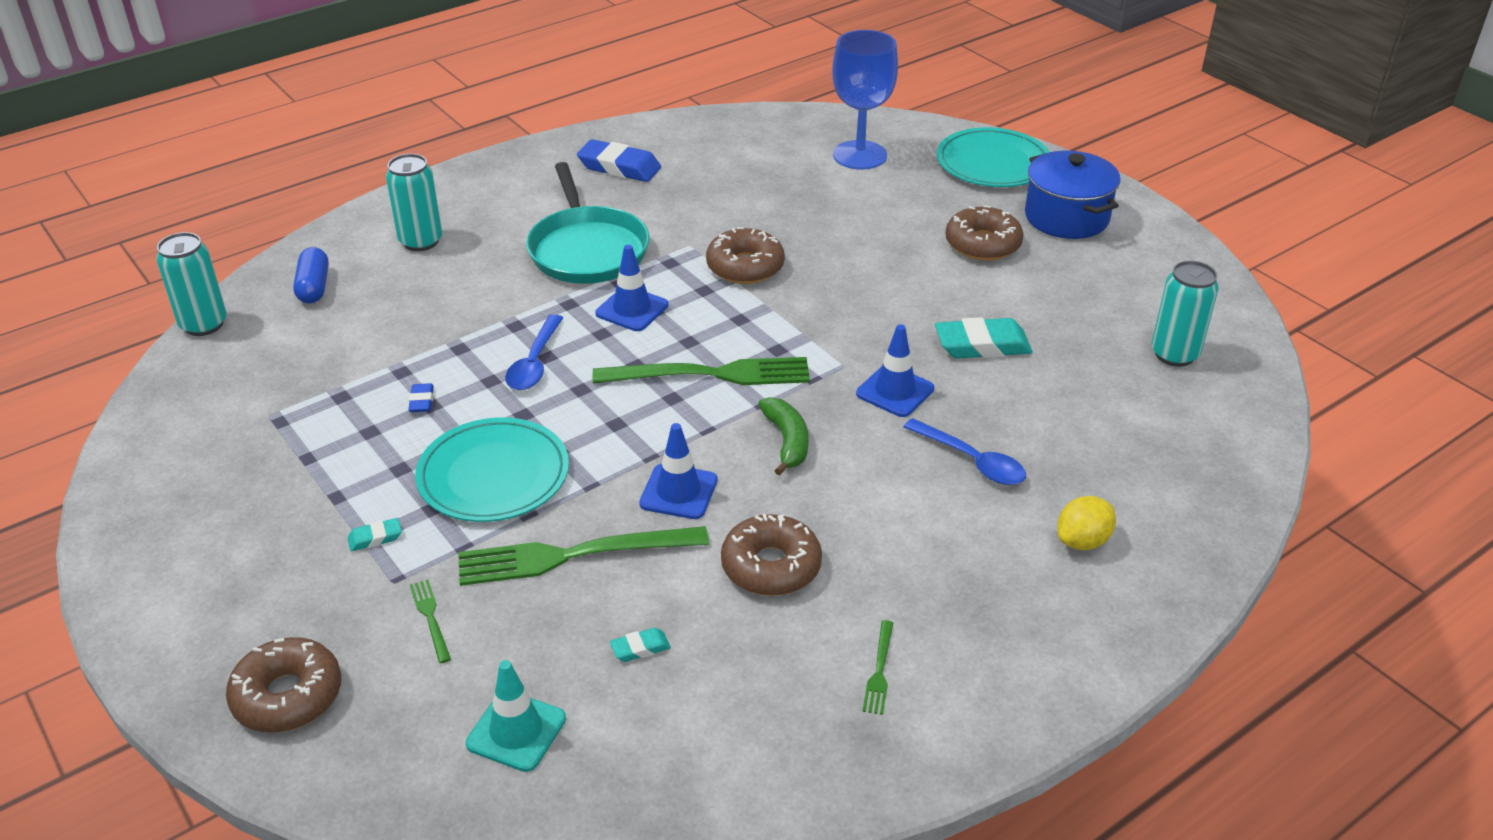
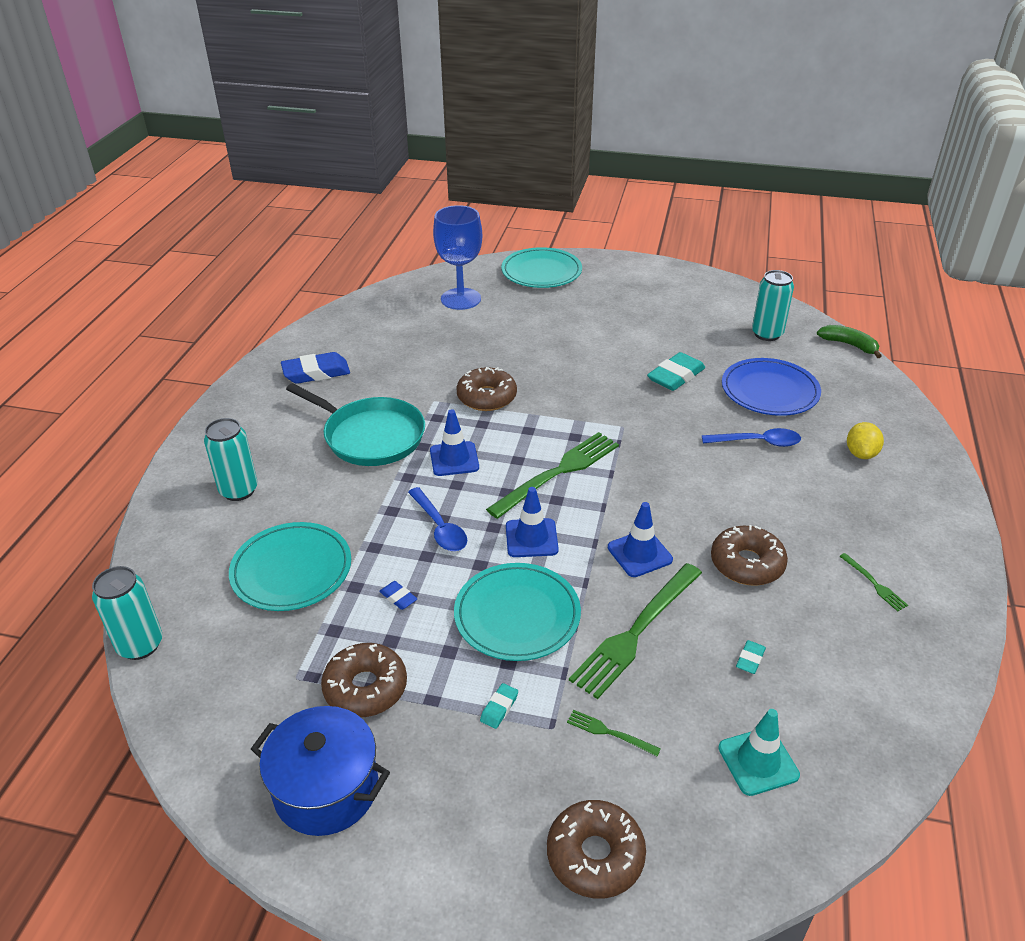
camera: 40 degrees left, 0 degrees up
(314, 287) = (197, 566): blue capsule -> none
(374, 330) = (291, 570): none -> turquoise plate
(786, 441) = (654, 487): green banana -> green banana (849, 345)
(895, 391) = (669, 426): blue traffic cone -> blue traffic cone (531, 538)
(982, 244) = (599, 320): brown donut -> brown donut (365, 688)
(1066, 217) = (620, 285): blue pot -> blue pot (326, 789)
(1074, 417) = (769, 391): none -> blue plate

